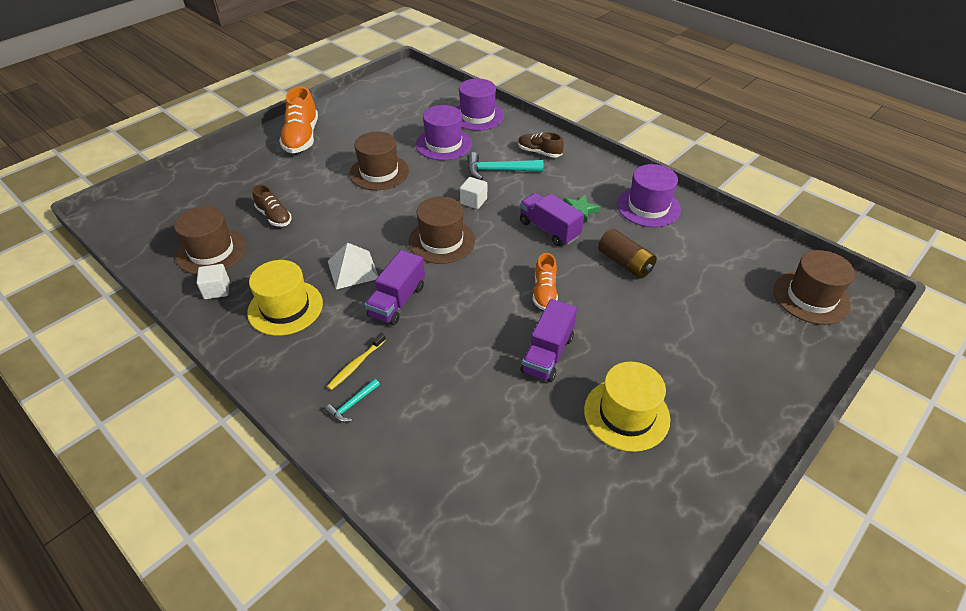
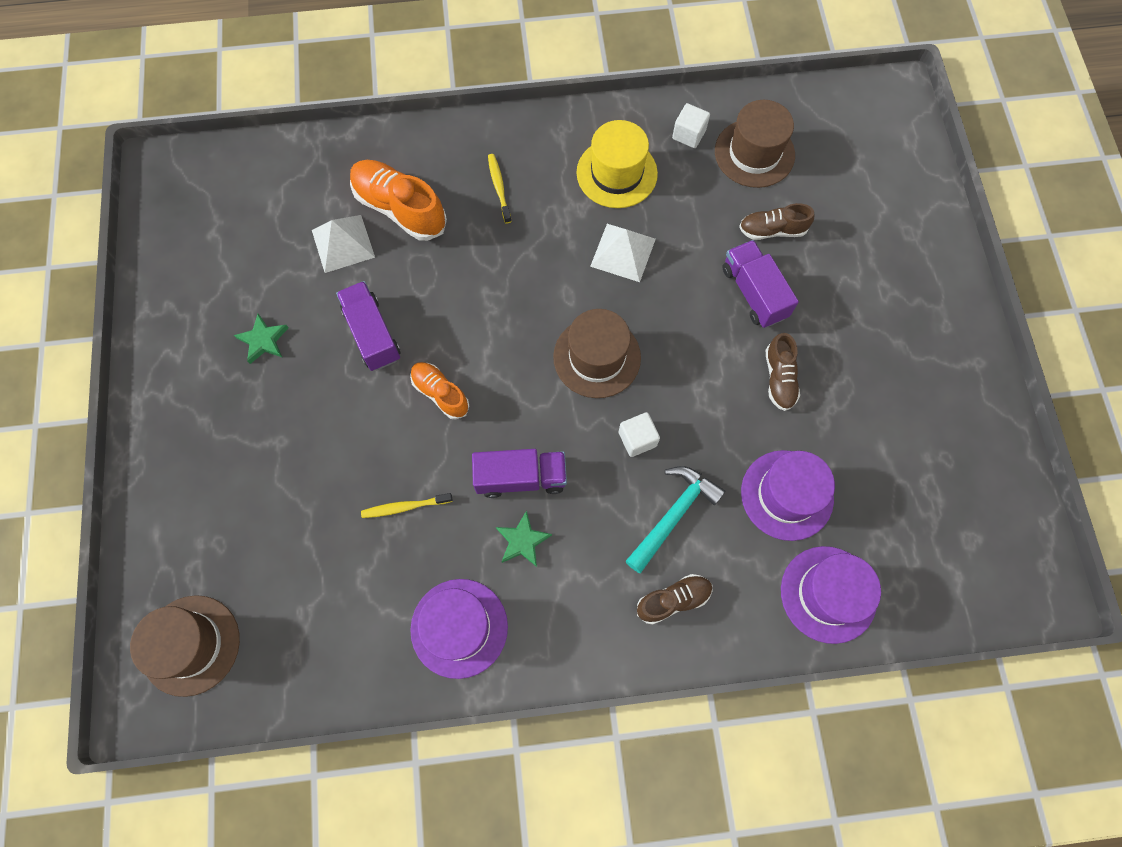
camera: 130 degrees right, 25 degrees up
(302, 138) = (929, 339): orange shoe -> orange shoe (400, 208)
(352, 404) = (461, 163): turquoise hammer -> none
(379, 172) = (779, 378): brown hat -> brown shoe
(397, 301) = (545, 262): purple truck -> purple truck (754, 293)
(500, 428) = (343, 243): none -> white pyramid
(625, 263) = (405, 507): brown battery -> yellow toothbrush
(626, 414) = (263, 340): yellow hat -> green star

